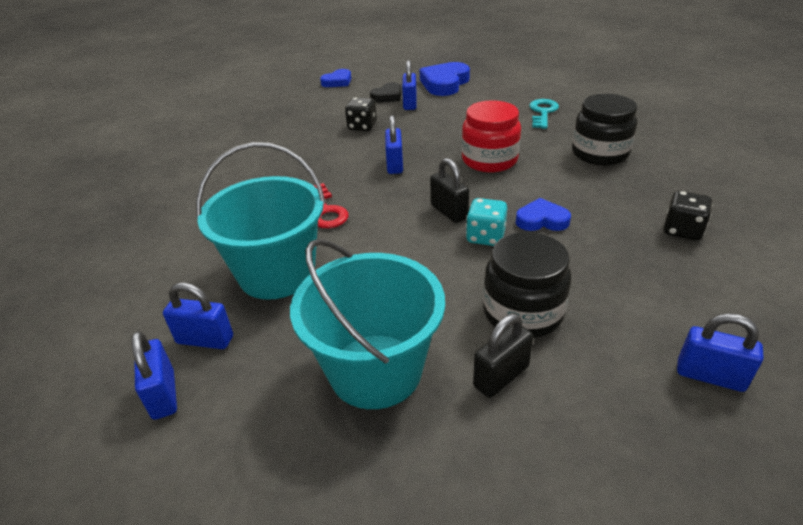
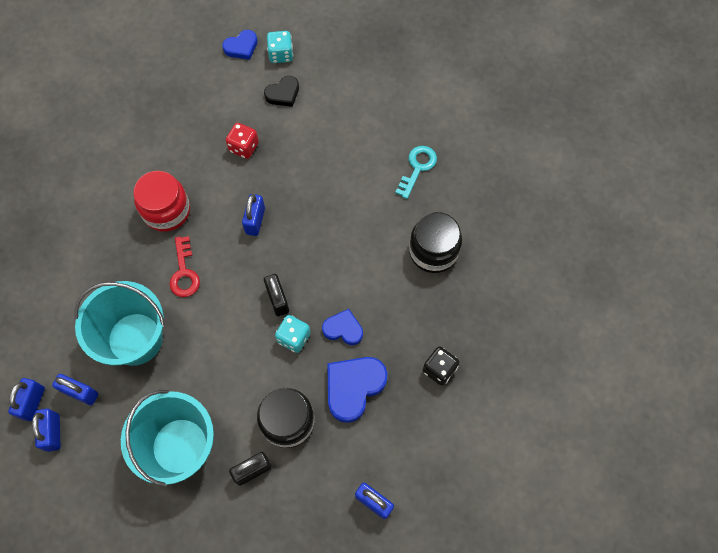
camera: 10 degrees right, 30 degrees up
(362, 126) = (244, 147): black dice -> red dice
(376, 80) = (281, 54): none -> turquoise dice
(410, 104) = (300, 115): blue padlock -> blue padlock (32, 402)
(444, 83) = (347, 82): blue heart -> blue heart (353, 387)
(489, 160) = (336, 235): red jar -> red jar (166, 211)

